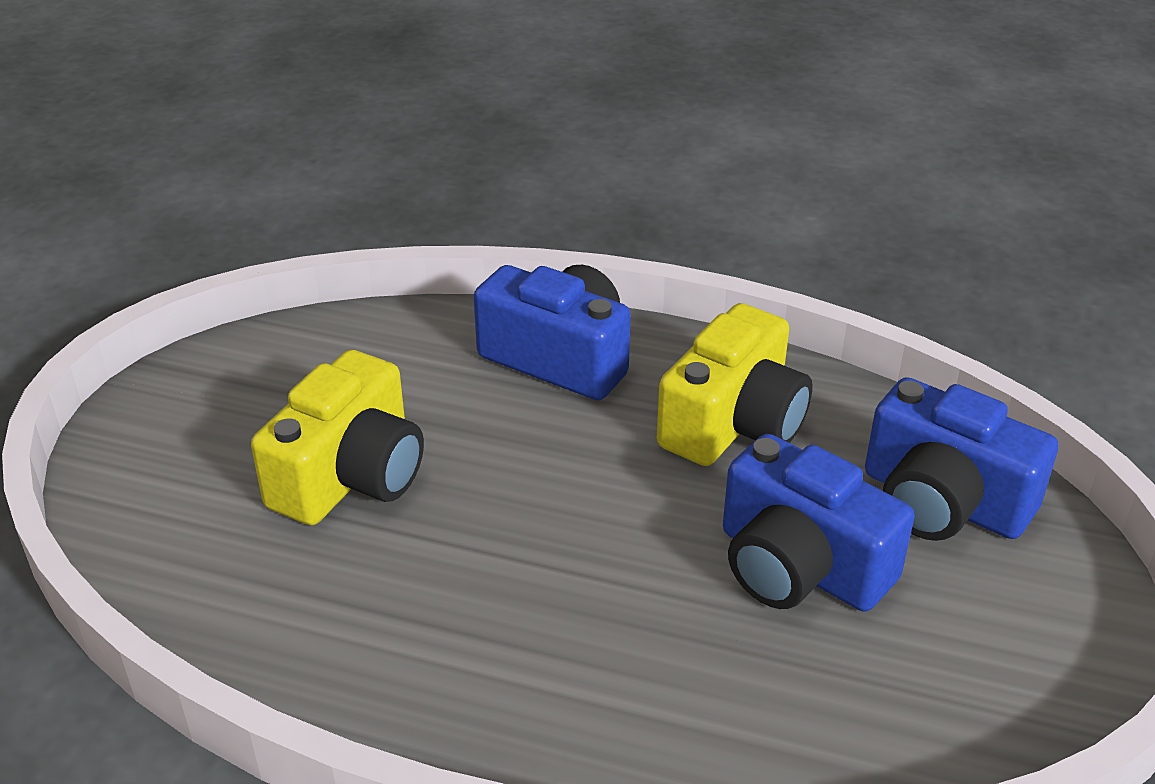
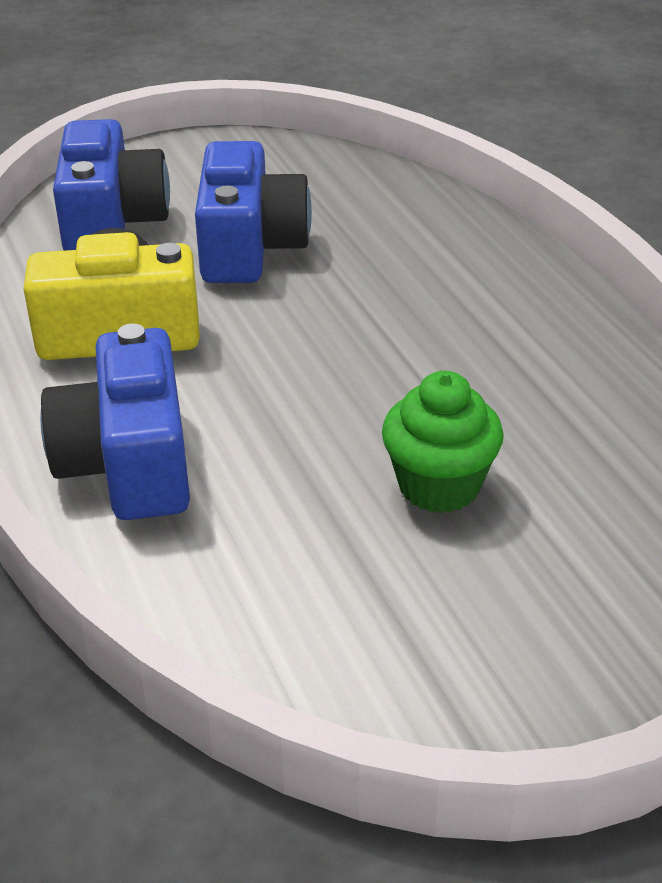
camera: 130 degrees left, 0 degrees up
(350, 475) = (439, 486): yellow camera -> green cupcake

